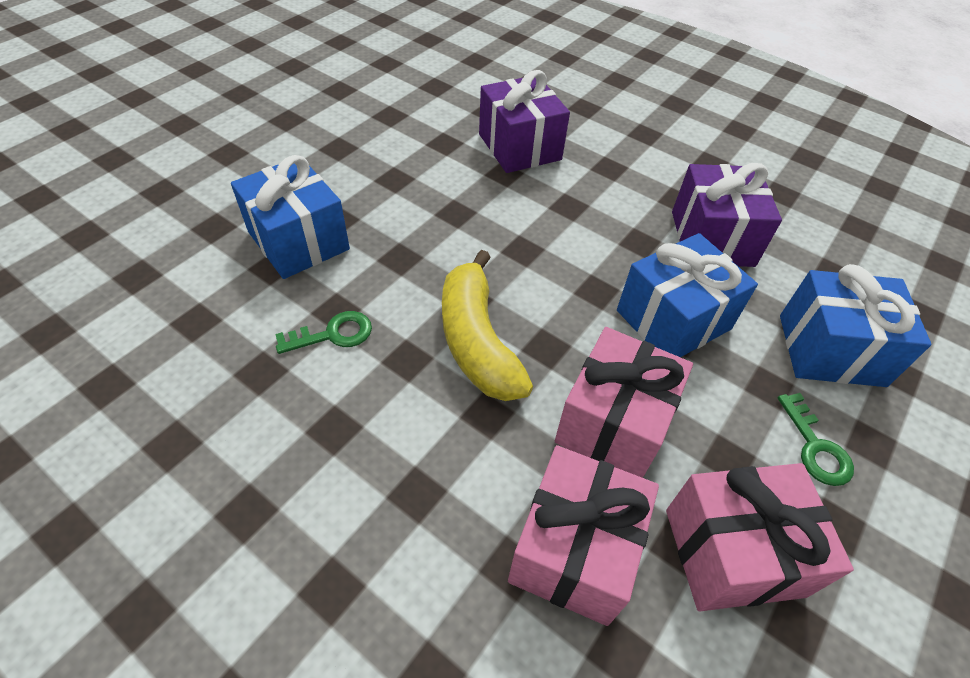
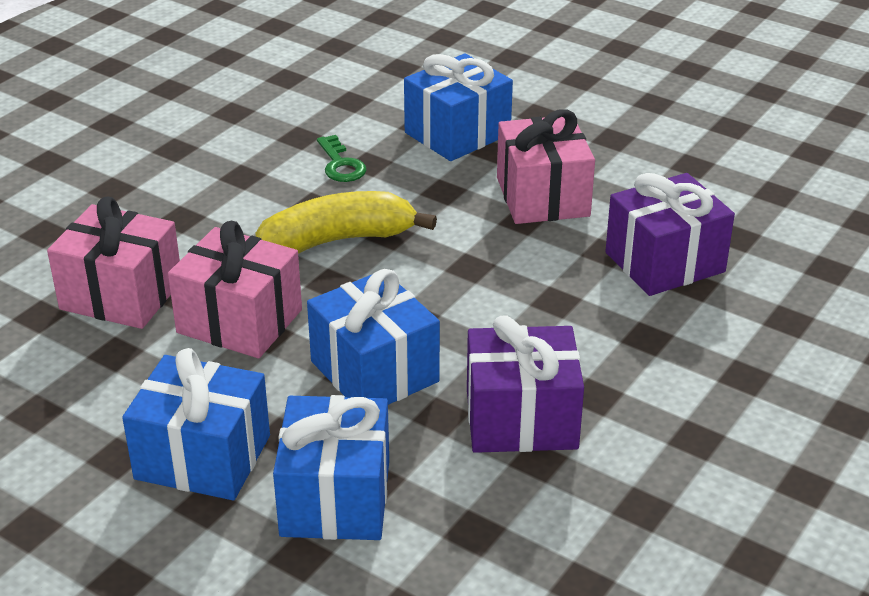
camera: 90 degrees right, 15 degrees down
(733, 552) = (104, 383): pink gift -> pink gift (543, 197)
(816, 447) = (203, 457): green key -> blue gift

